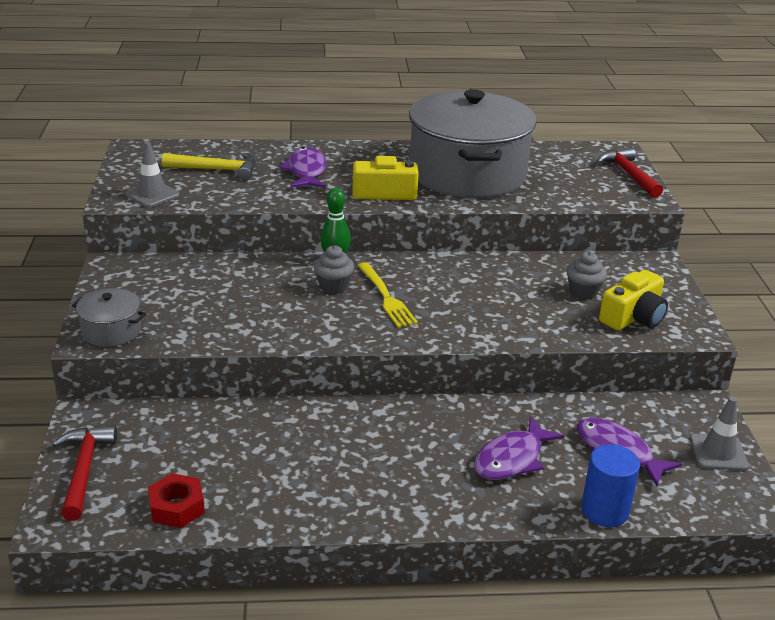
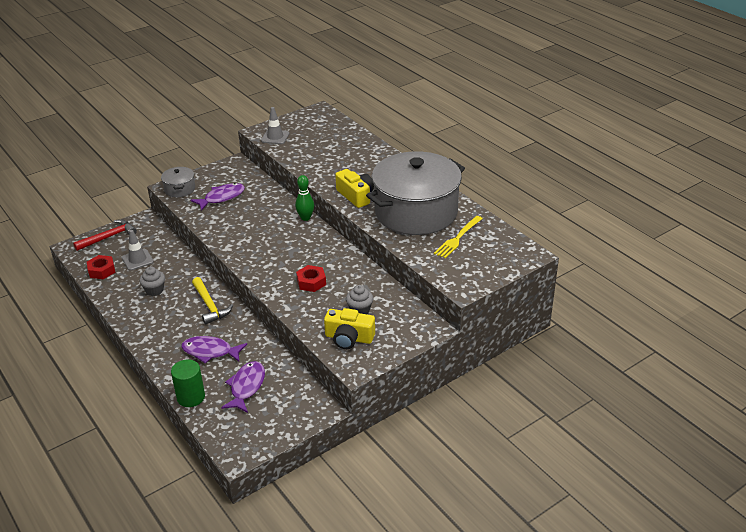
camera: 60 degrees right, 5 degrees up
(217, 170) = (323, 140): yellow hammer -> yellow hammer (210, 306)
(306, 171) = (353, 164): purple fish -> purple fish (222, 198)
(333, 286) = (278, 228): grey cupcake -> grey cupcake (154, 290)
(386, 297) = (284, 248): yellow fork -> yellow fork (458, 238)
(489, 304) = (311, 282): none -> red nut
(605, 510) = (191, 397): blue cylinder -> green cylinder
(628, 174) = (493, 269): red hammer -> none
(718, 452) = (278, 426): grey traffic cone -> grey traffic cone (137, 260)

